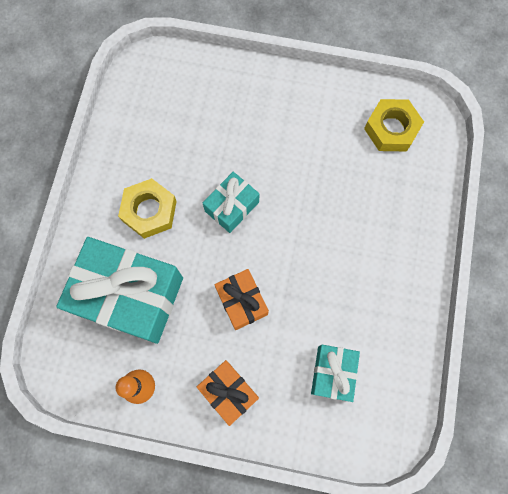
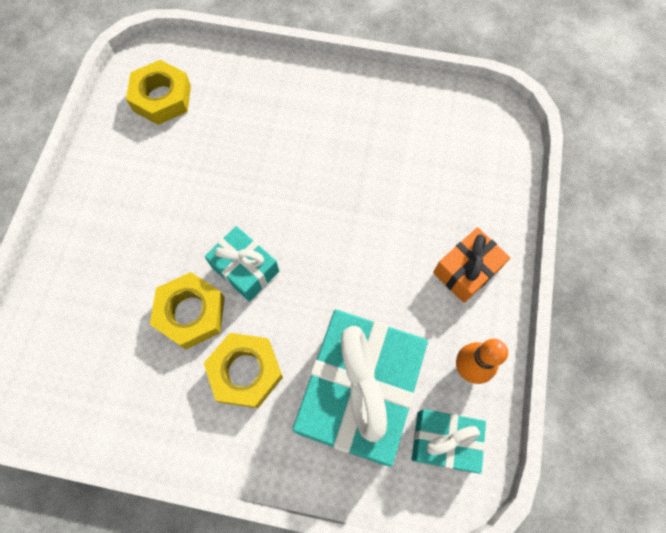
camera: 90 degrees left, 5 degrees down
(196, 169) = (191, 313): none -> yellow nut
(242, 301) = (363, 257): orange gift -> none
(332, 373) = (438, 166): turquoise gift -> turquoise gift (444, 441)

